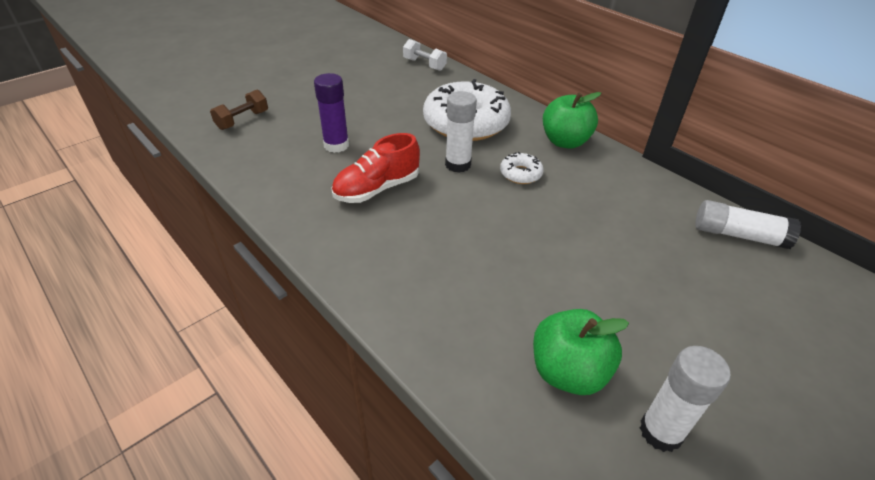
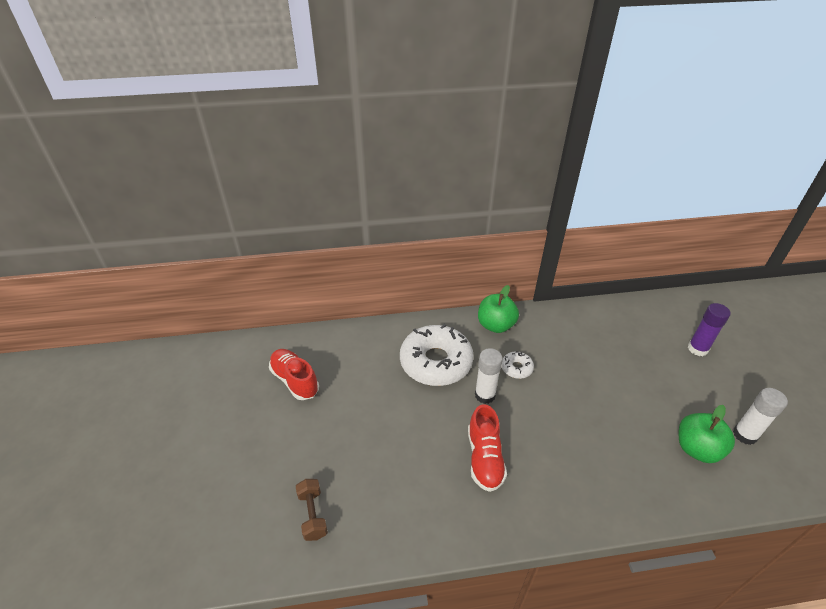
camera: 55 degrees left, 0 degrees up
(336, 145) = (408, 458): purple glue stick -> purple glue stick (697, 349)
(364, 66) = (295, 380): none -> red shoe
(424, 65) = (330, 341): white dumbbell -> none
(739, 235) = (624, 312): white glue stick -> none

